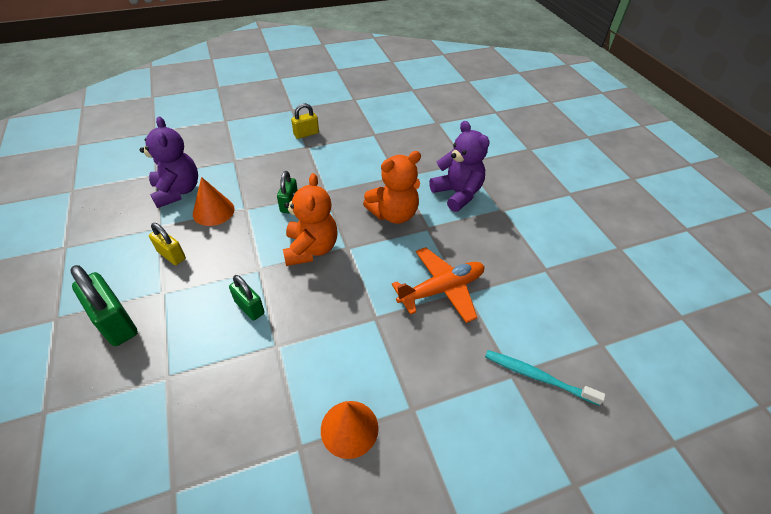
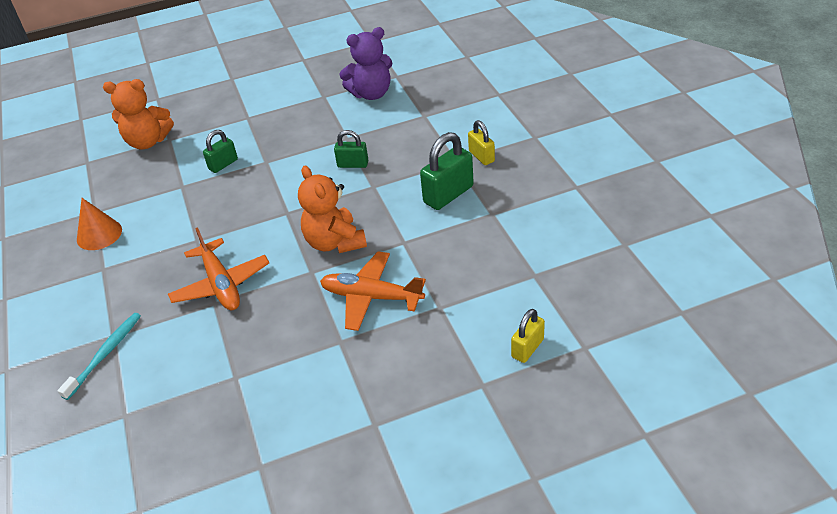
camera: 95 degrees right, 5 degrees down
(115, 322) = (222, 104): green padlock -> green padlock (448, 194)
(171, 255) = (288, 111): yellow padlock -> yellow padlock (527, 348)
(213, 211) = (343, 120): orange cone -> none
(311, 249) = (287, 188): orange teddy bear -> orange teddy bear (148, 142)
(457, 194) = (371, 297): purple teddy bear -> orange plane

